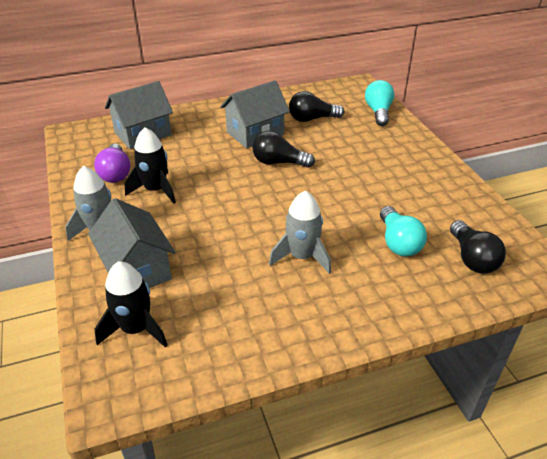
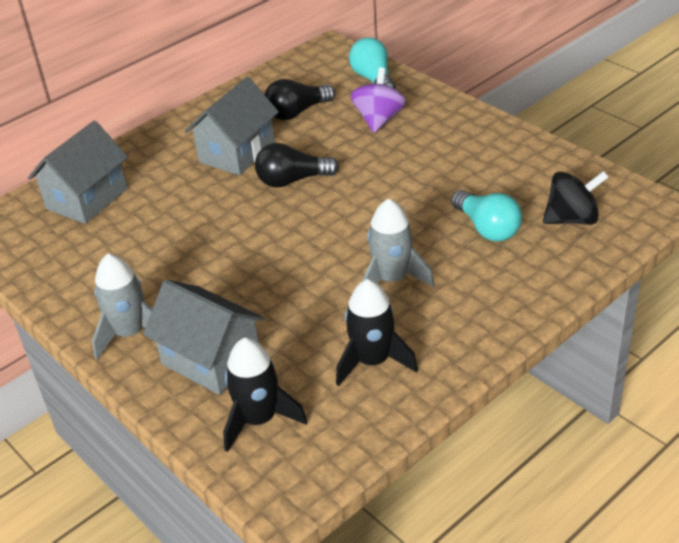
camera: 20 degrees left, 0 degrees up
(116, 173) = (91, 259): purple light bulb -> none
(156, 190) = (161, 263): black rocket -> black rocket (372, 361)
(365, 139) = (379, 119): none -> purple spinning top
(472, 258) = (572, 219): black light bulb -> black spinning top

